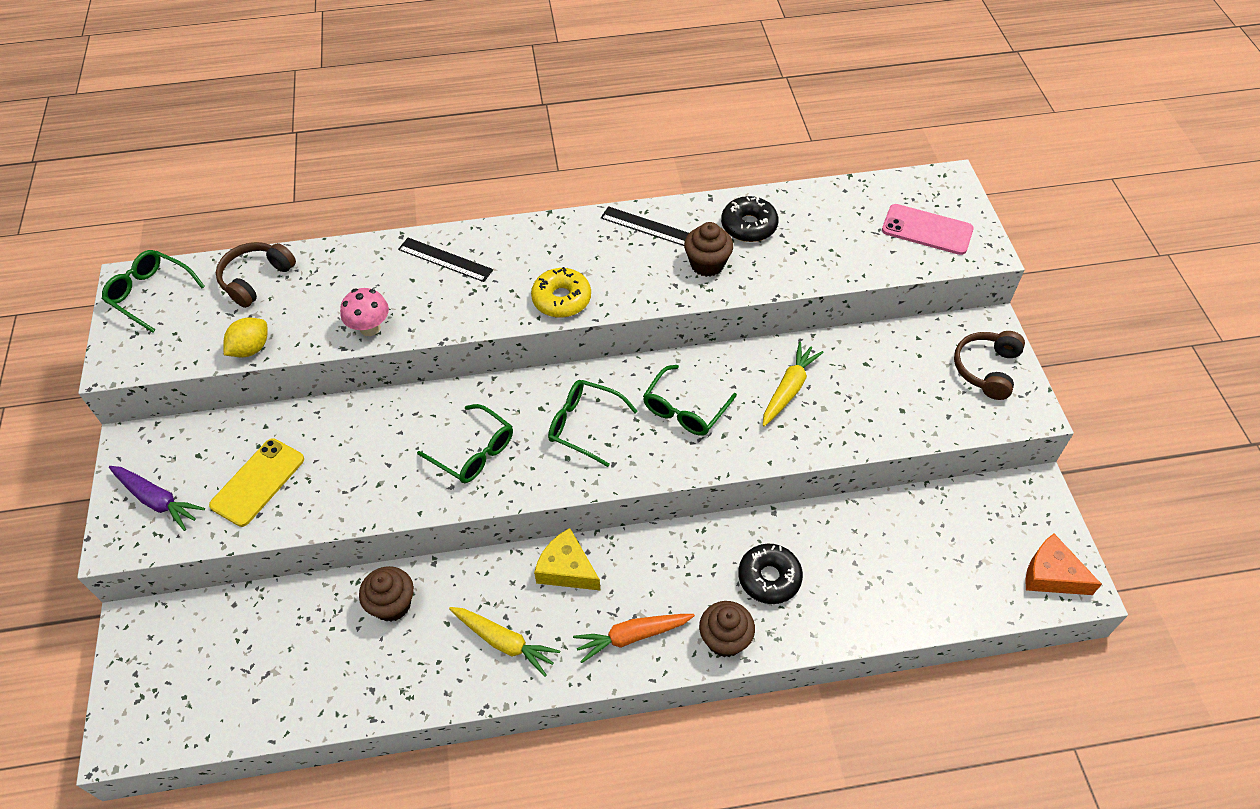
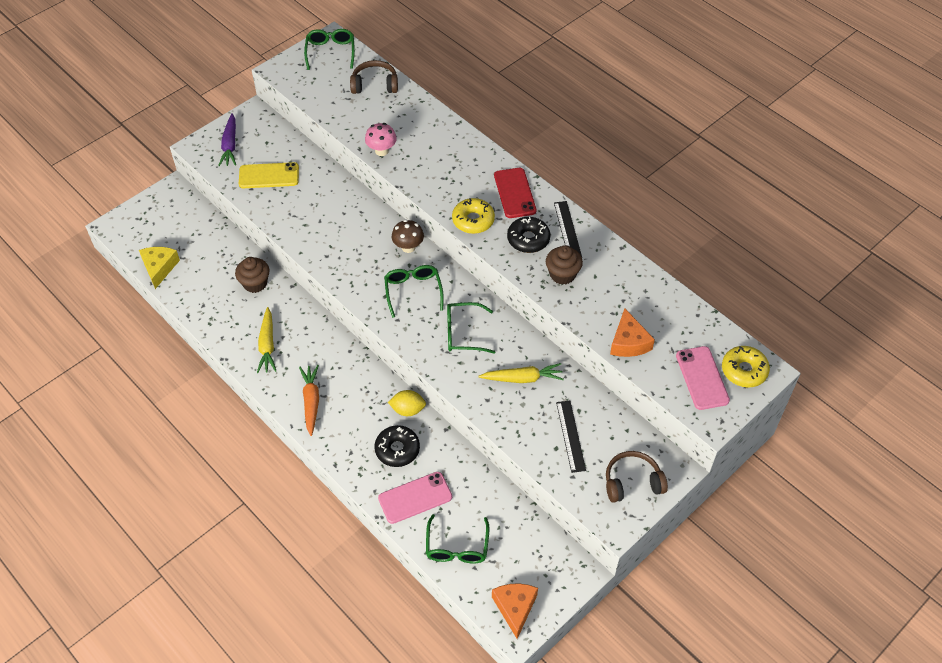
camera: 55 degrees right, 0 degrees up
(251, 349) = (328, 113): yellow lemon -> yellow lemon (408, 410)
(445, 259) = (457, 152): black ruler -> black ruler (570, 436)
(474, 452) = (355, 252): green glasses -> green glasses (457, 547)
(514, 395) = (408, 247): none -> brown mushroom
(556, 242) = (514, 193): none -> red phone
(566, 569) = (331, 347): yellow cheese -> yellow cheese (159, 268)
(632, 636) = (311, 401): orange carrot -> orange carrot turned 45 degrees clockwise
(725, 639) = (340, 447): brown cupcake -> none
(749, 226) = (615, 279): black donut -> black donut (528, 239)
(840, 260) = (628, 342): none -> orange cheese
(849, 596) = (415, 498): none -> pink phone
(939, 195) = (744, 370): none -> yellow donut

